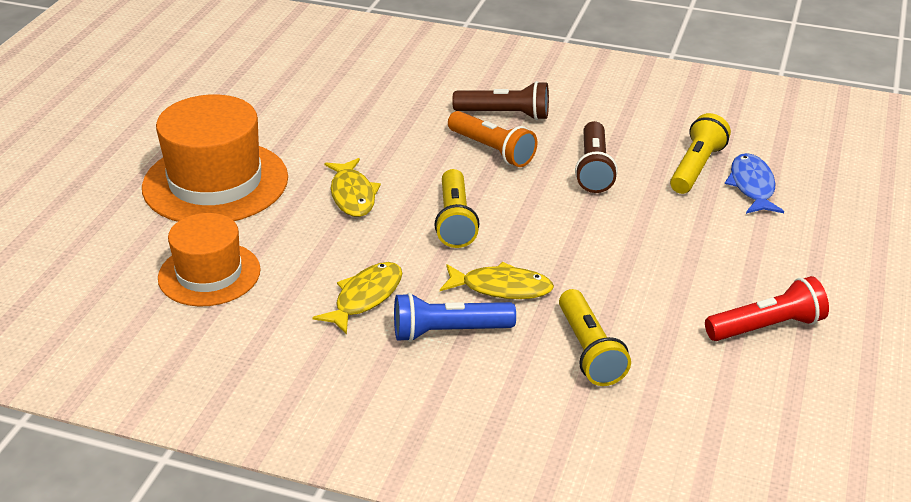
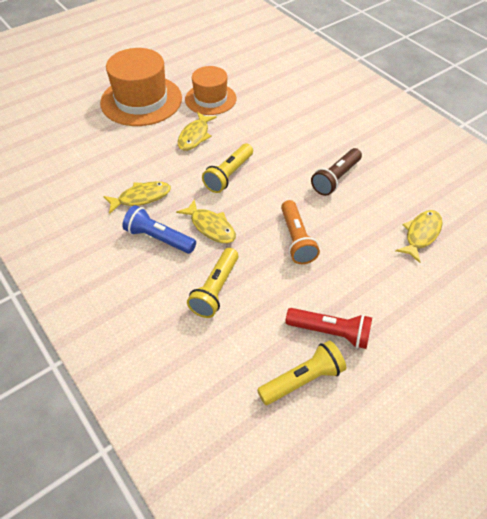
camera: 35 degrees right, 15 degrees up
(209, 274) = (89, 149): orange hat -> orange hat (210, 99)
(492, 150) = (291, 141): orange flashlight -> orange flashlight (296, 239)
(505, 114) = (321, 122): brown flashlight -> none
(696, 167) = (398, 205): yellow flashlight -> yellow flashlight (303, 380)
(752, 186) = (421, 234): blue fish -> yellow fish

